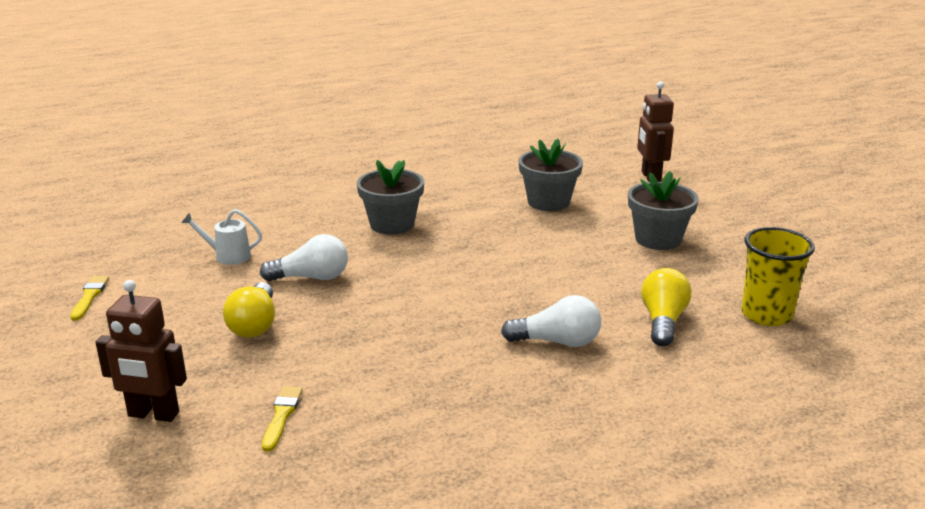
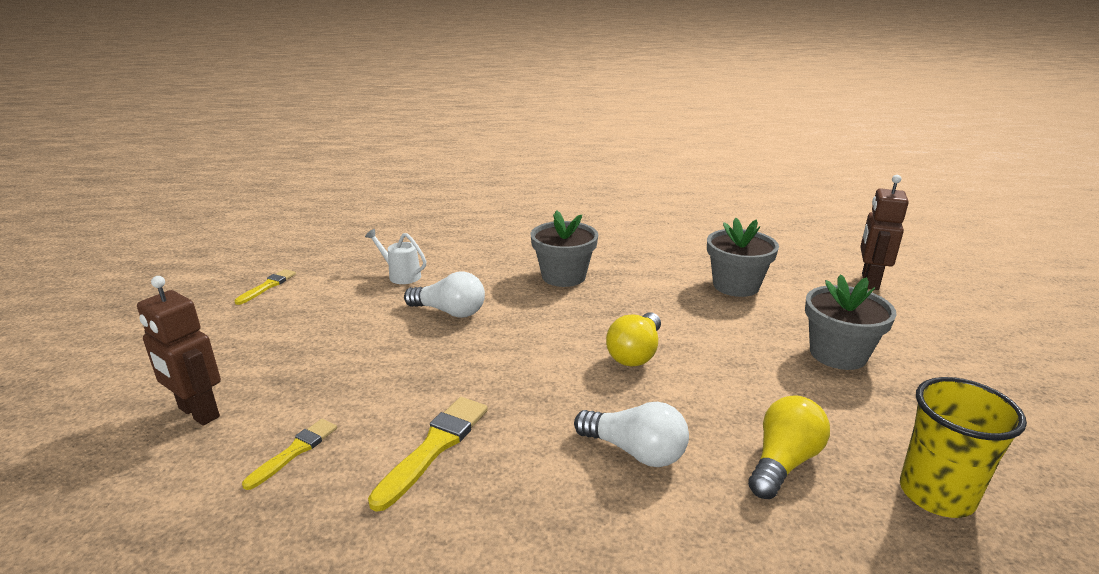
camera: 25 degrees right, 0 degrees up
(254, 324) = (362, 345): yellow light bulb -> yellow light bulb (635, 353)
(399, 380) = (434, 447): none -> yellow brush

